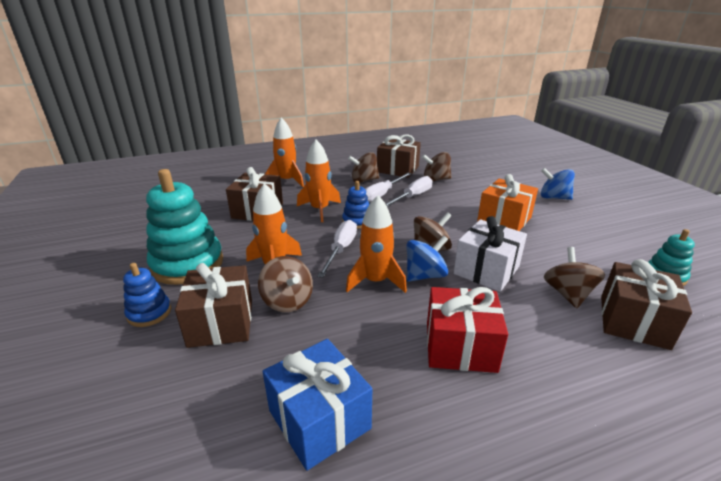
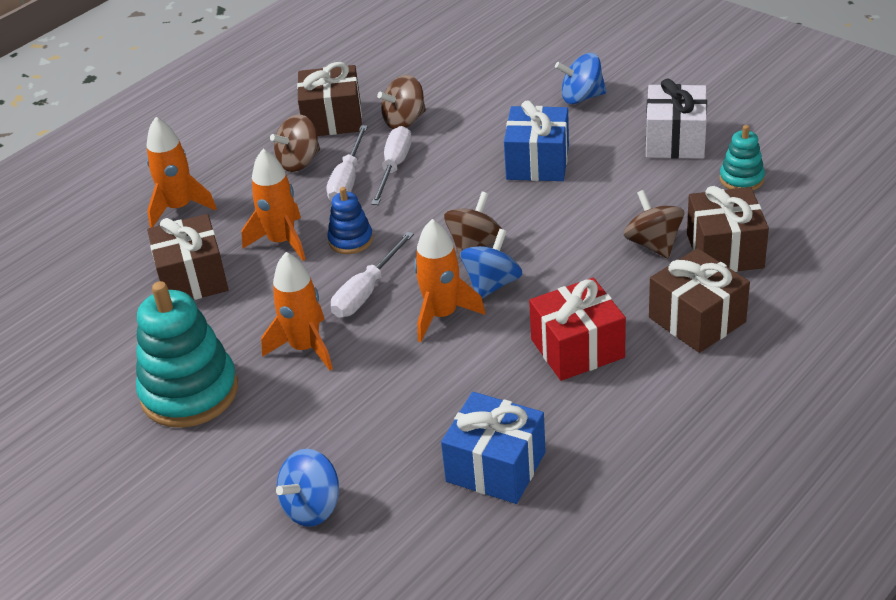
camera: 25 degrees left, 10 degrees up
(149, 313) = (218, 463): blue stacking toy -> none
(161, 377) = (312, 507): none -> blue spinning top
(221, 322) = (313, 435): brown gift -> brown gift (697, 320)
(287, 301) = (363, 381): brown spinning top -> none
(341, 250) = (366, 291): white screwdriver -> white screwdriver turned 135 degrees counterclockwise
(486, 270) = (555, 248): white gift -> white gift (675, 140)
(504, 220) = (538, 162): orange gift -> blue gift

